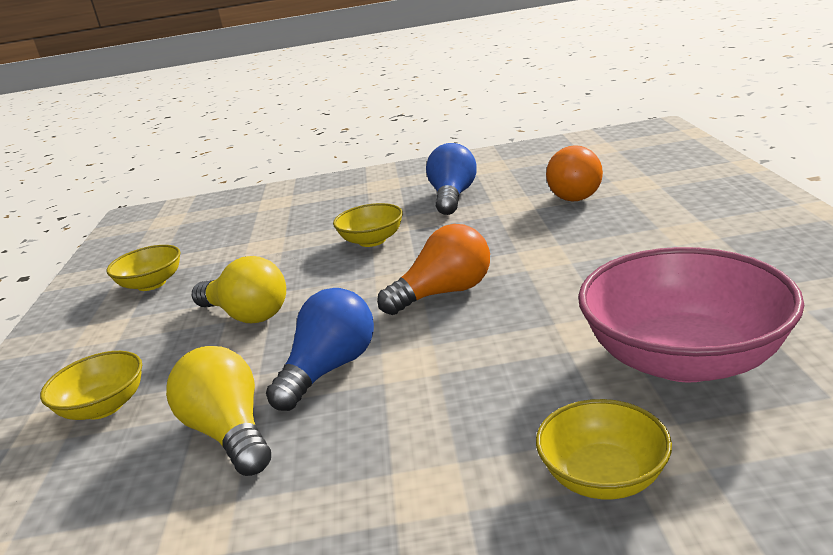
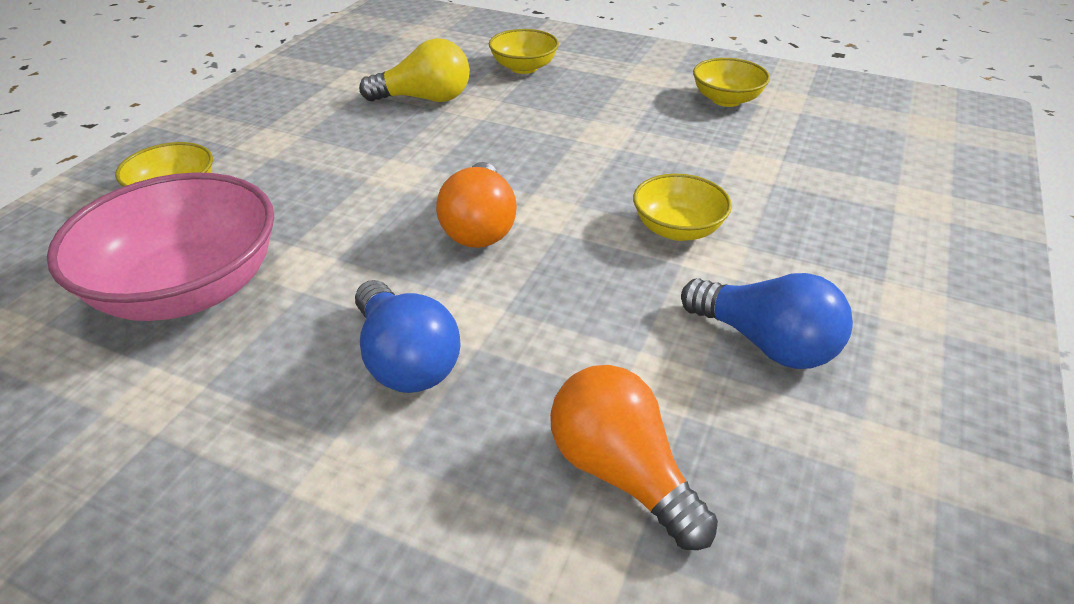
camera: 115 degrees right, 15 degrees up
(247, 315) = (588, 129): yellow light bulb -> none
(330, 369) = (442, 143): blue light bulb -> blue light bulb (405, 360)

